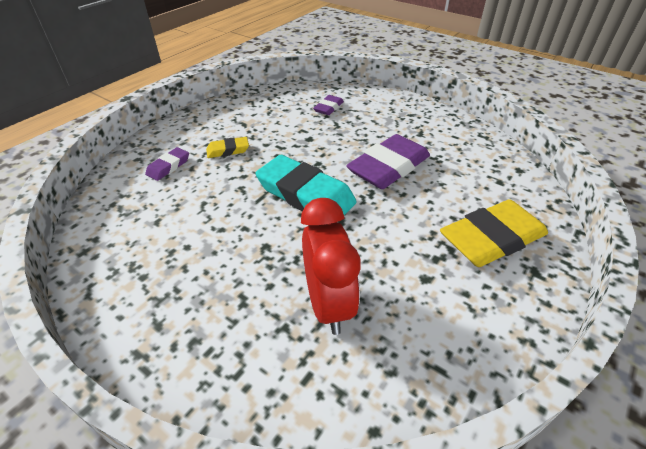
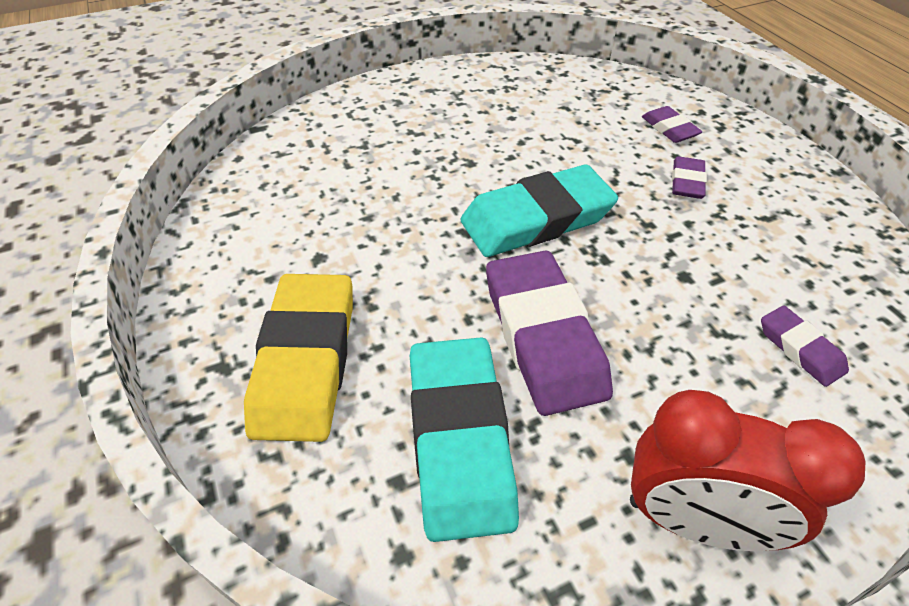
camera: 120 degrees right, 5 degrees up
(228, 150) = (687, 182): yellow eraser -> purple eraser
(328, 304) = (360, 176): red clock -> red clock (693, 520)
(464, 172) = (459, 439): none -> turquoise eraser

